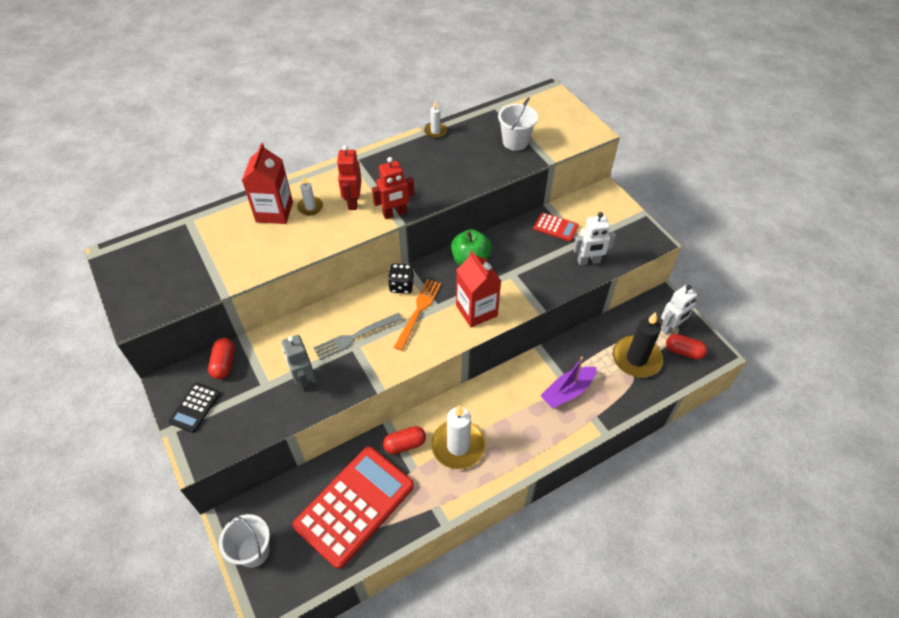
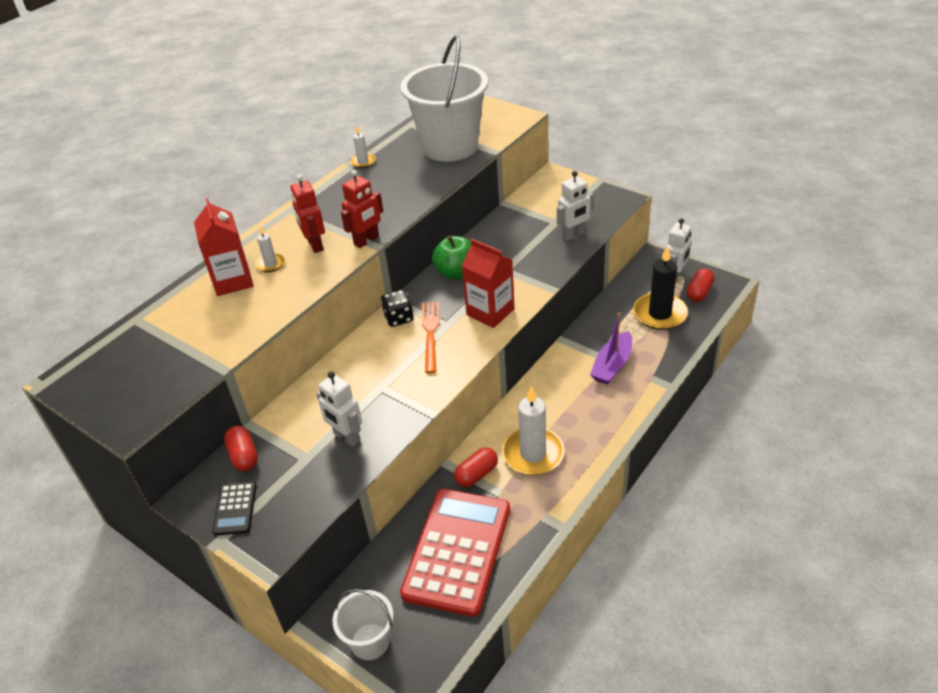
camera: 20 degrees left, 10 degrees down
(304, 381) = (346, 437): grey robot -> white robot
(354, 337) = (377, 379): grey fork -> none
(515, 142) = (450, 146): white bucket -> white bucket, size x2.00
(555, 227) = (523, 218): red calculator -> none
(683, 351) = (699, 292): red capsule -> red capsule turned 60 degrees counterclockwise

